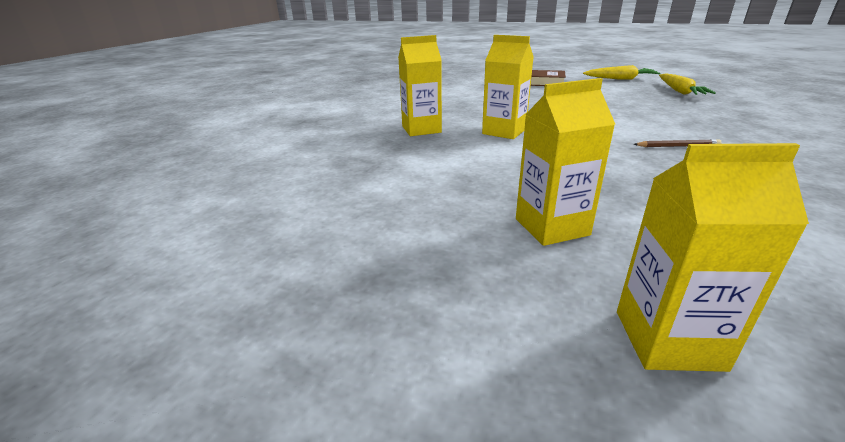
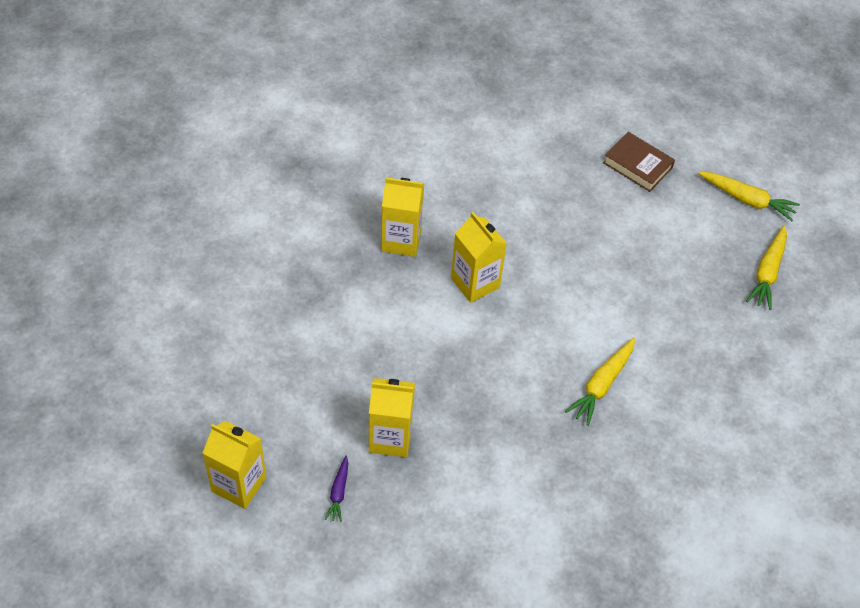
camera: 20 degrees right, 25 degrees up
(553, 297) = (338, 492): none -> purple carrot
(668, 339) = (368, 542): yellow carton -> yellow carton (239, 484)
(677, 146) = (602, 385): brown pencil -> yellow carrot

